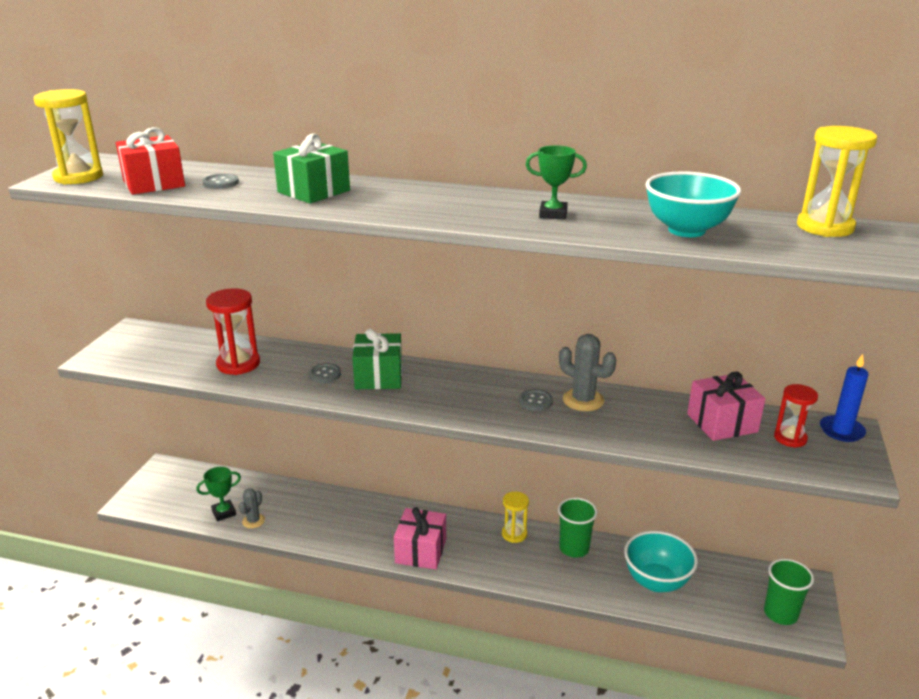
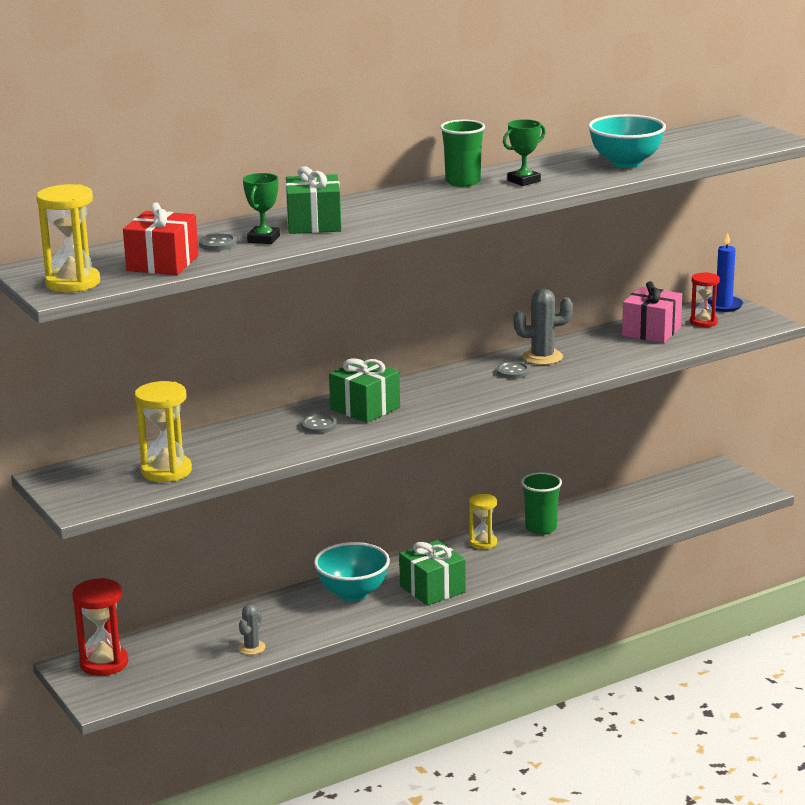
camera: 45 degrees left, 5 degrees down
(224, 512) = (211, 658): green trophy -> green trophy (263, 239)
(238, 364) = (227, 452): red hourglass -> red hourglass (104, 663)
(253, 521) = (251, 648): grey cactus -> grey cactus turned 45 degrees clockwise
(421, 551) = (432, 589): pink gift -> green gift
(656, 581) = (627, 516): turquoise bowl -> turquoise bowl (353, 593)
(780, 614) = (726, 492): green cup -> green cup (463, 182)
(825, 227) = (692, 135): yellow hourglass -> yellow hourglass (166, 471)

